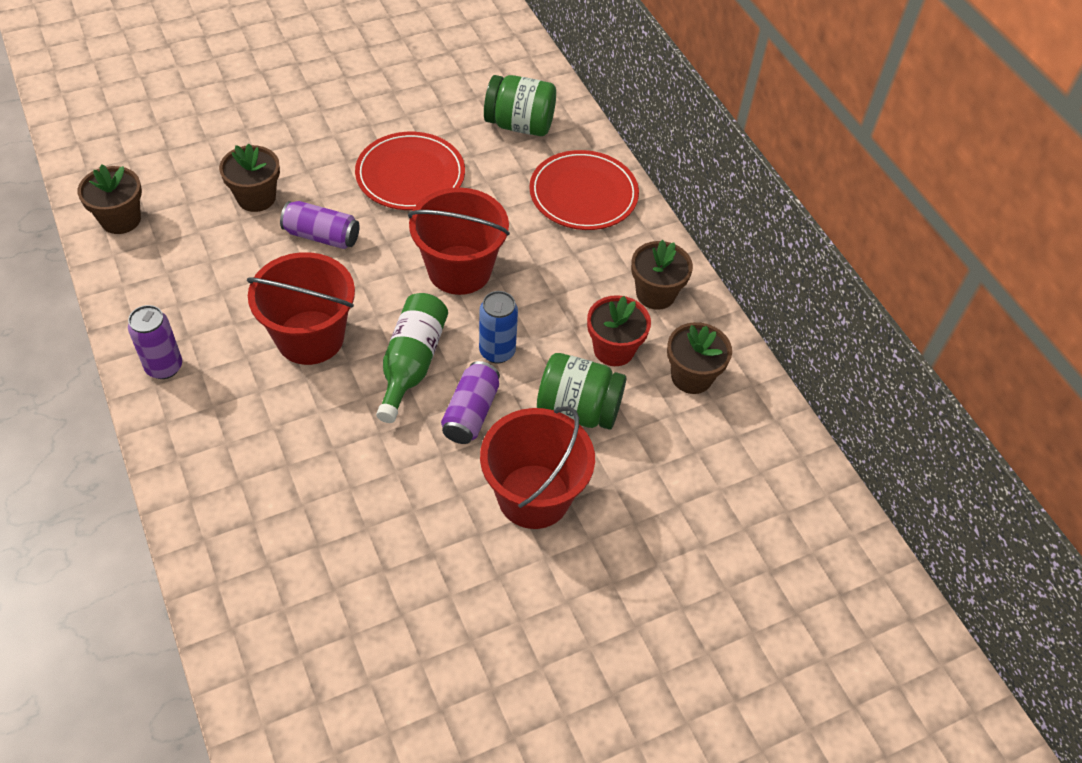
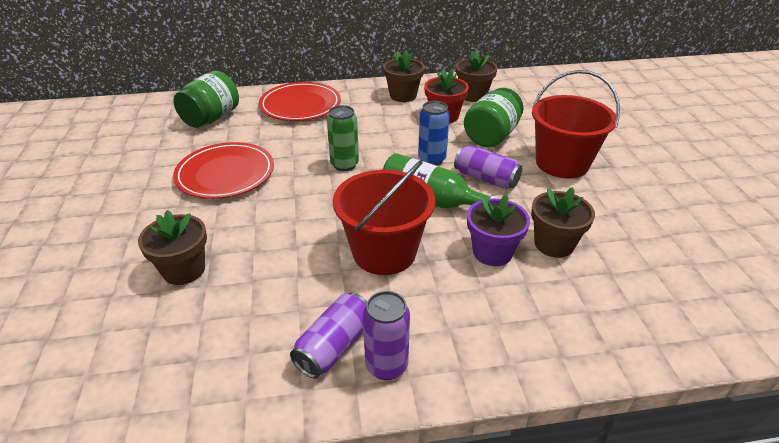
camera: 70 degrees left, 15 degrees down
(120, 219) = (133, 394): brown flower pot -> brown flower pot (554, 244)
(322, 236) = (264, 231): purple can -> purple can (334, 346)
(329, 431) = (492, 252): none -> purple flower pot
(459, 270) = (344, 164): red bucket -> green can

